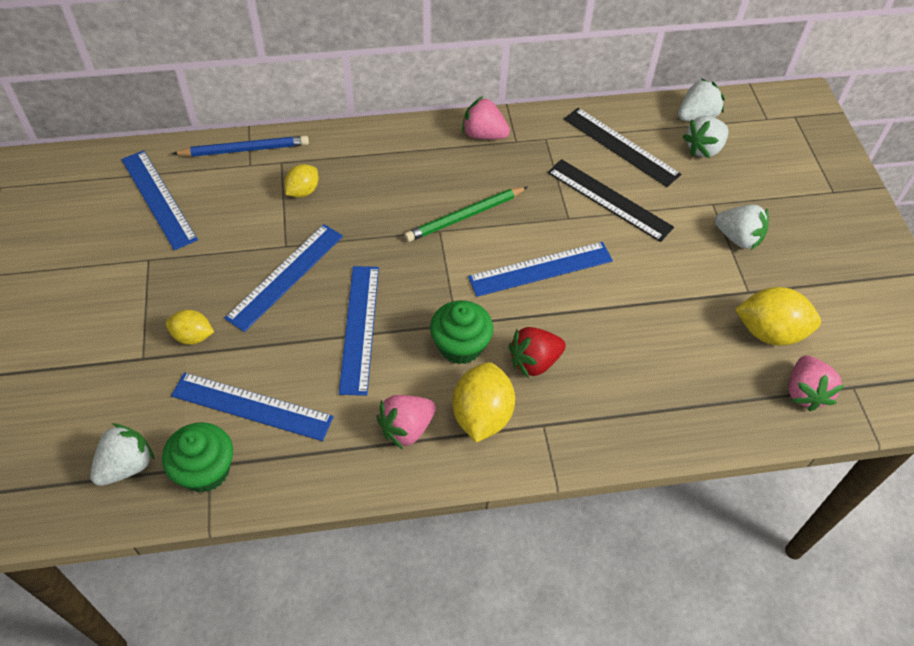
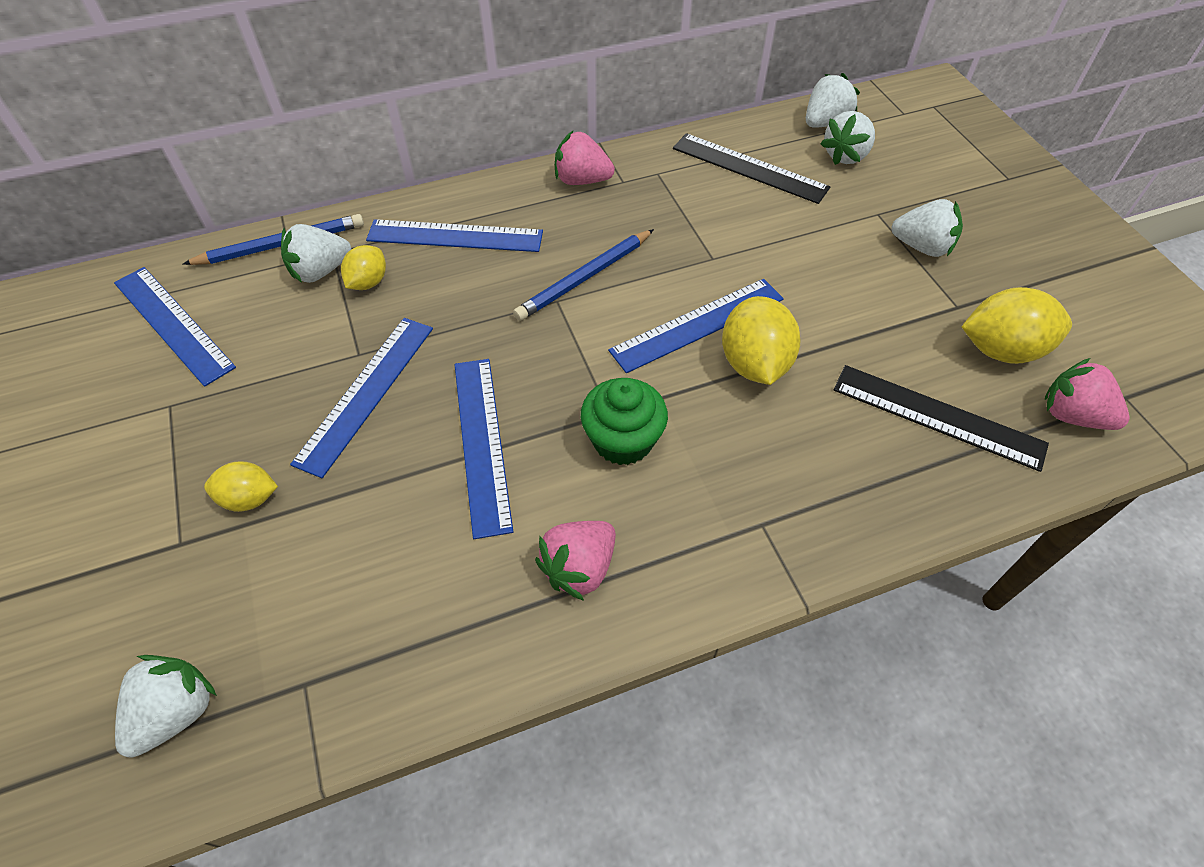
camera: 10 degrees left, 0 degrees up
(205, 470) = (299, 693): green cupcake -> none
(252, 406) = (352, 581): blue ruler -> blue ruler (455, 236)
(270, 176) = (320, 271): none -> white strawberry
(465, 216) = (584, 278): green pencil -> blue pencil
(482, 415) = (677, 528): yellow lemon -> yellow lemon (754, 364)
(534, 362) = (725, 442): red strawberry -> none
(609, 200) = (755, 229): black ruler -> black ruler (937, 416)
(805, 392) = (1072, 415): pink strawberry -> pink strawberry turned 135 degrees clockwise

